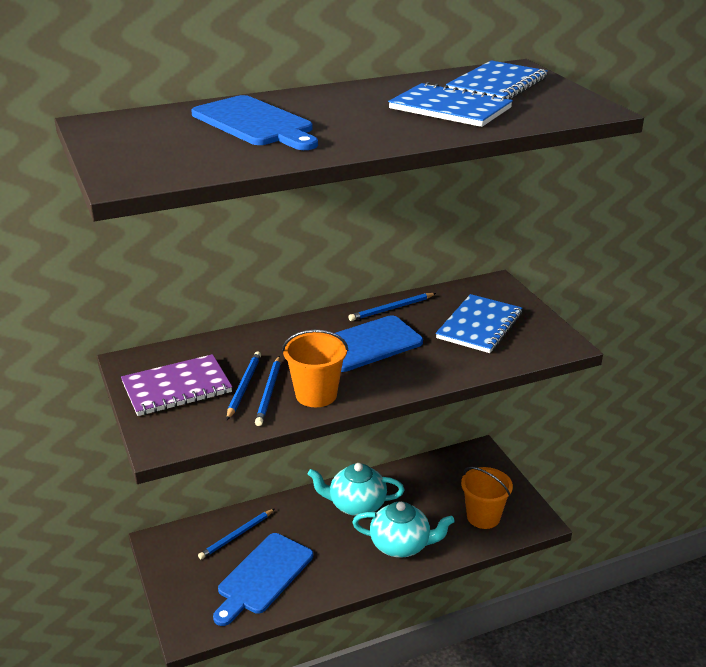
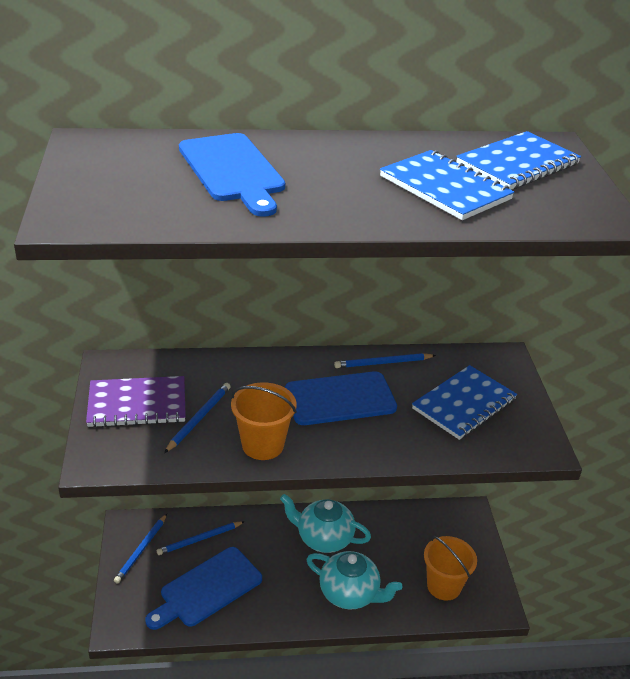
camera: 15 degrees right, 5 degrees up
(269, 393) = (219, 431): blue pencil -> blue pencil (141, 550)

